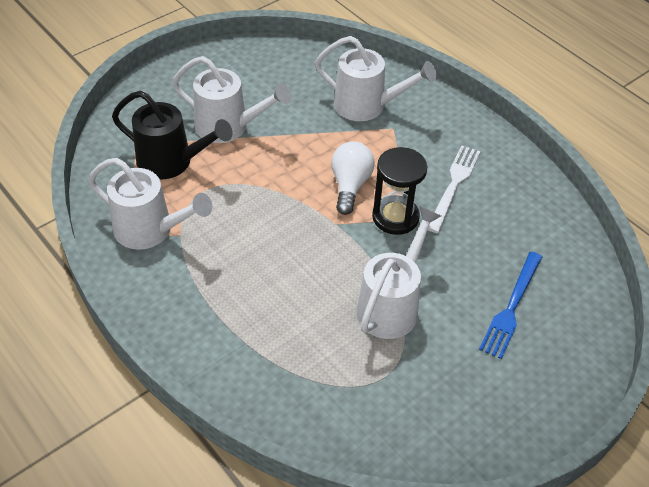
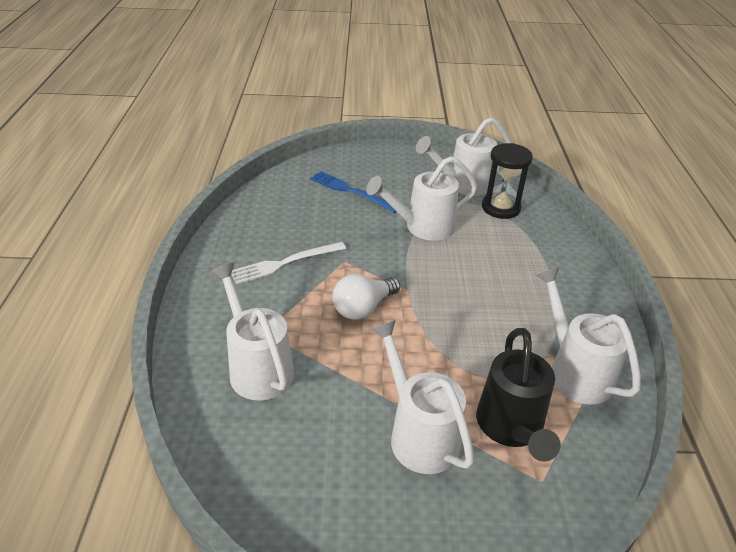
camera: 140 degrees left, 10 degrees down
(172, 162) = (511, 429): black watering can -> black watering can turned 150 degrees counterclockwise
(395, 217) = (356, 268): black hourglass -> black hourglass (500, 208)
(416, 409) = (462, 185): none -> white watering can
(511, 307) = (351, 191): blue fork -> blue fork turned 120 degrees counterclockwise

